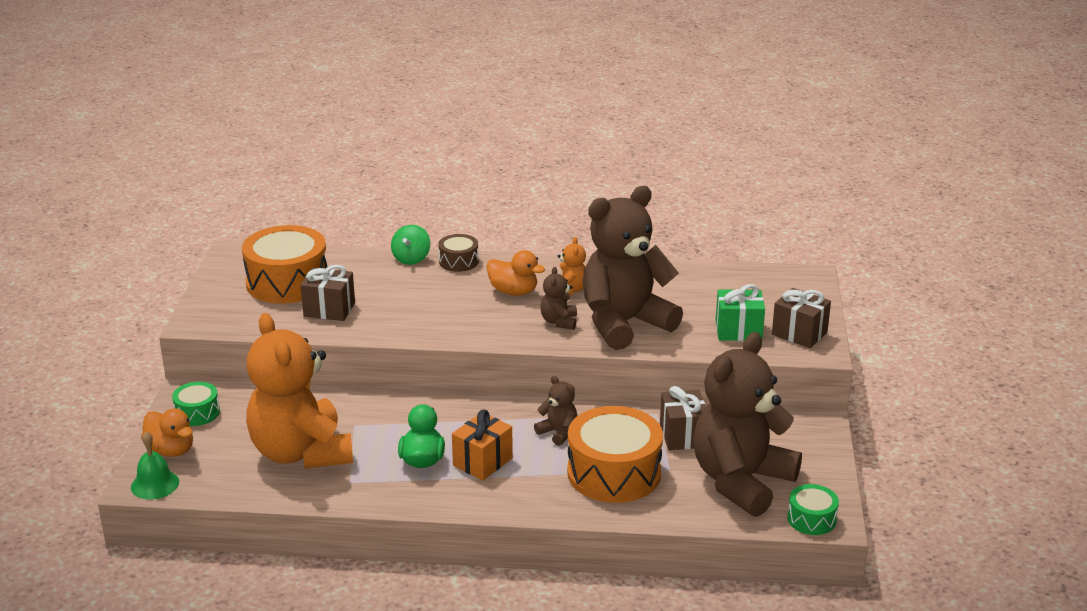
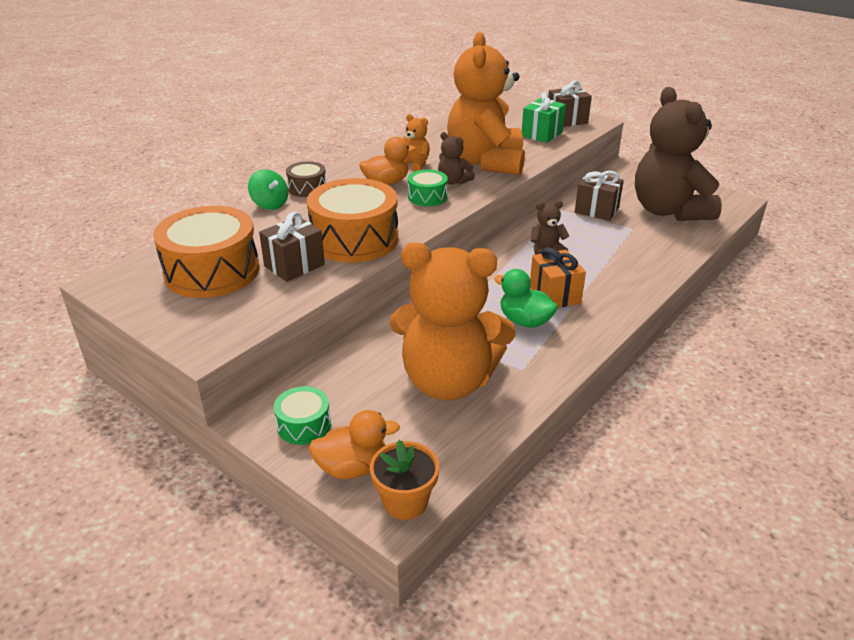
camera: 55 degrees left, 5 degrees up
(155, 484) = (405, 502): green bell -> orange flower pot
(614, 473) = (619, 249): orange drum -> orange drum (354, 239)
(624, 323) = (486, 162): brown teddy bear -> orange teddy bear
(811, 519) = (729, 205): green drum -> green drum (427, 197)

